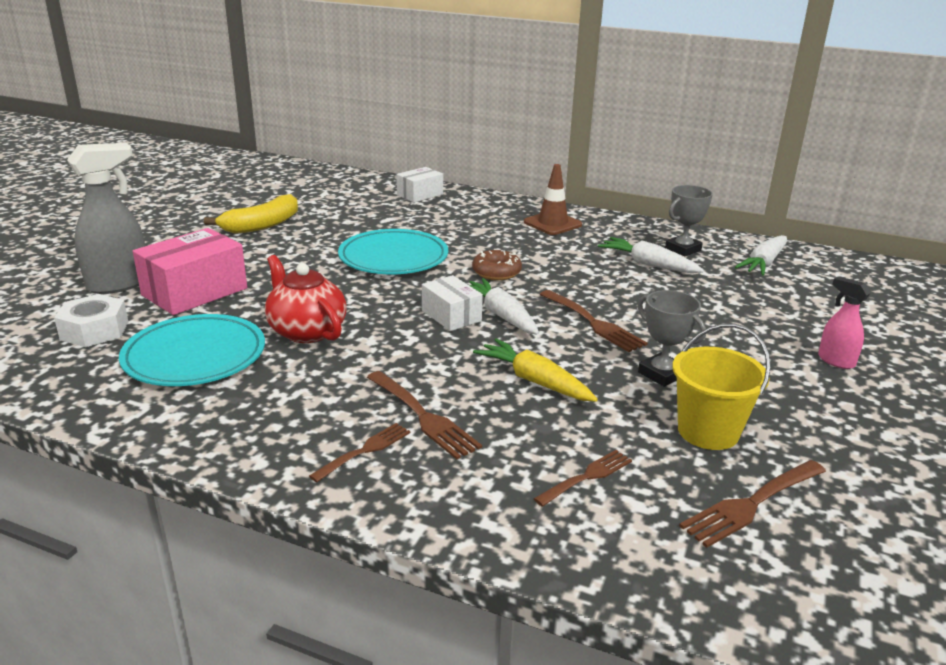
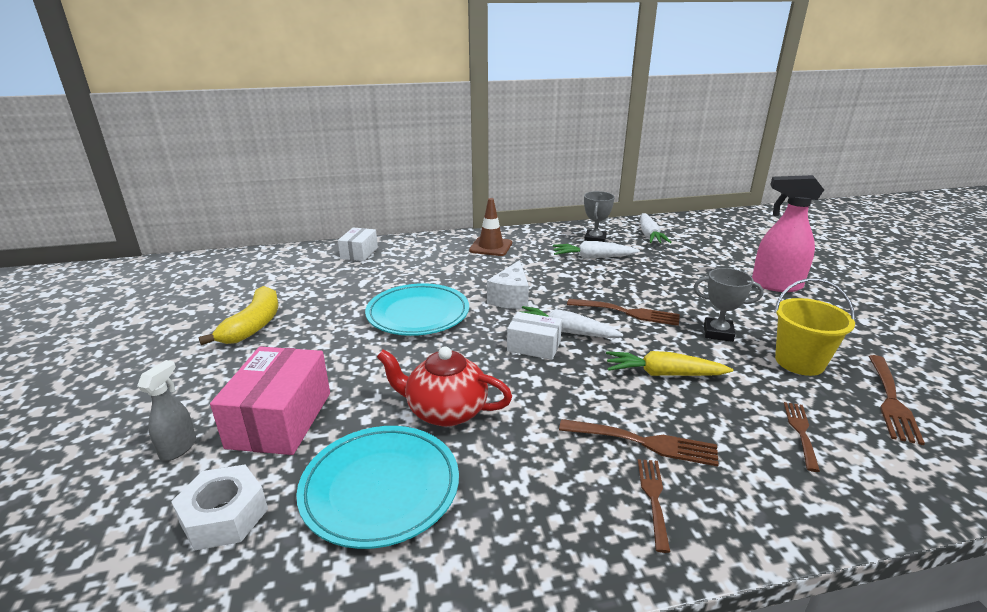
camera: 35 degrees left, 0 degrees up
(119, 284) = (179, 448): grey spray bottle -> grey spray bottle, size x0.55
(496, 272) = (511, 298): brown donut -> white cheese
(835, 361) = (775, 285): pink spray bottle -> pink spray bottle, size x1.83

